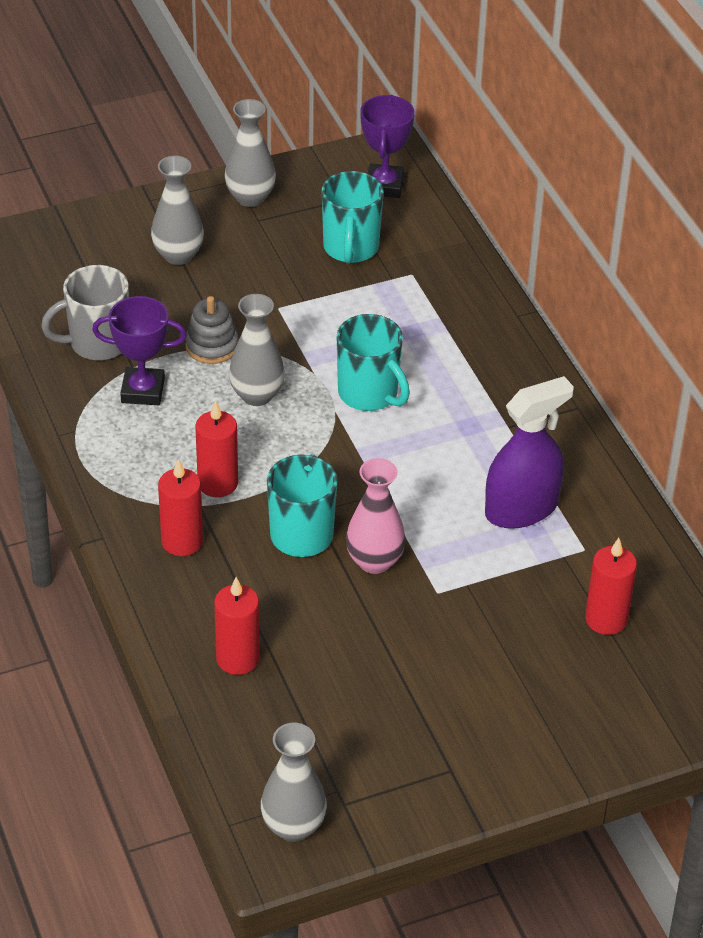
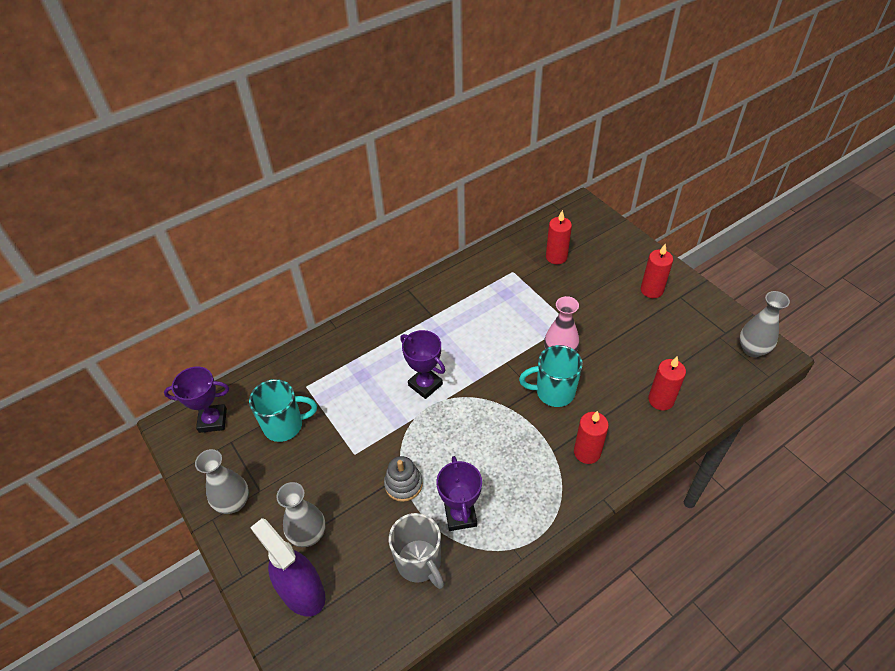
camera: 100 degrees left, 5 degrees up
(217, 483) = (530, 446): red candle -> red candle (651, 290)
(257, 395) = (444, 445): grey vase -> none
(369, 394) = (425, 385): turquoise mug -> purple trophy
(521, 508) = (494, 300): purple spray bottle -> purple spray bottle (302, 591)

